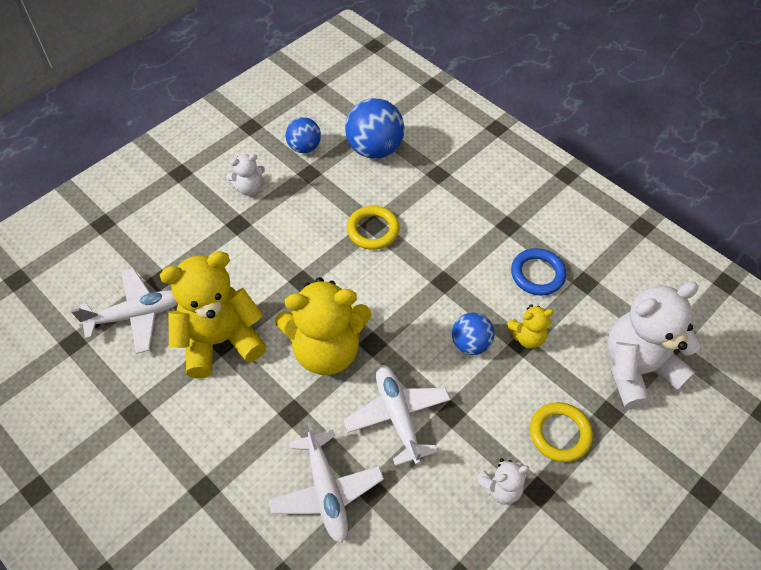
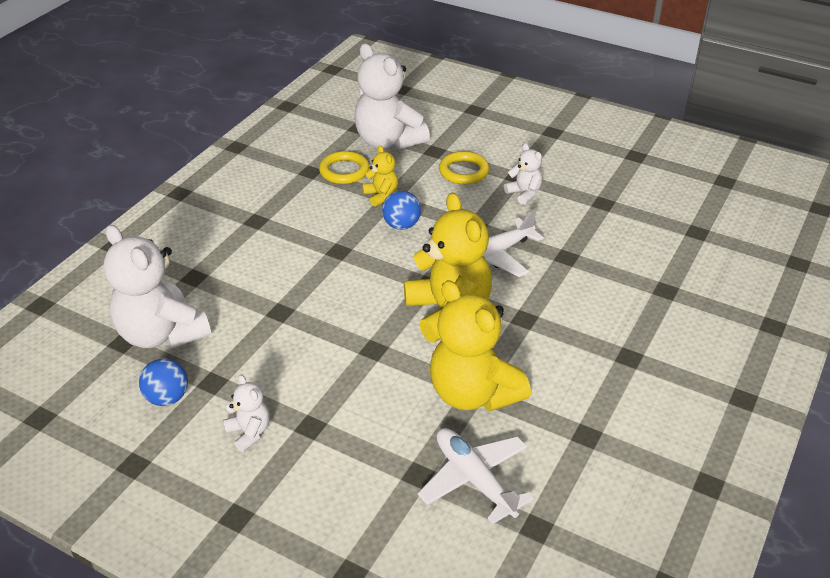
camera: 105 degrees left, 15 degrees down
(326, 491) = (582, 282): white plane -> none
(373, 230) = (287, 310): yellow ring -> yellow ring (344, 171)
(374, 149) = (161, 334): blue ball -> white teddy bear
(537, 274) = (310, 197): blue ring -> none

